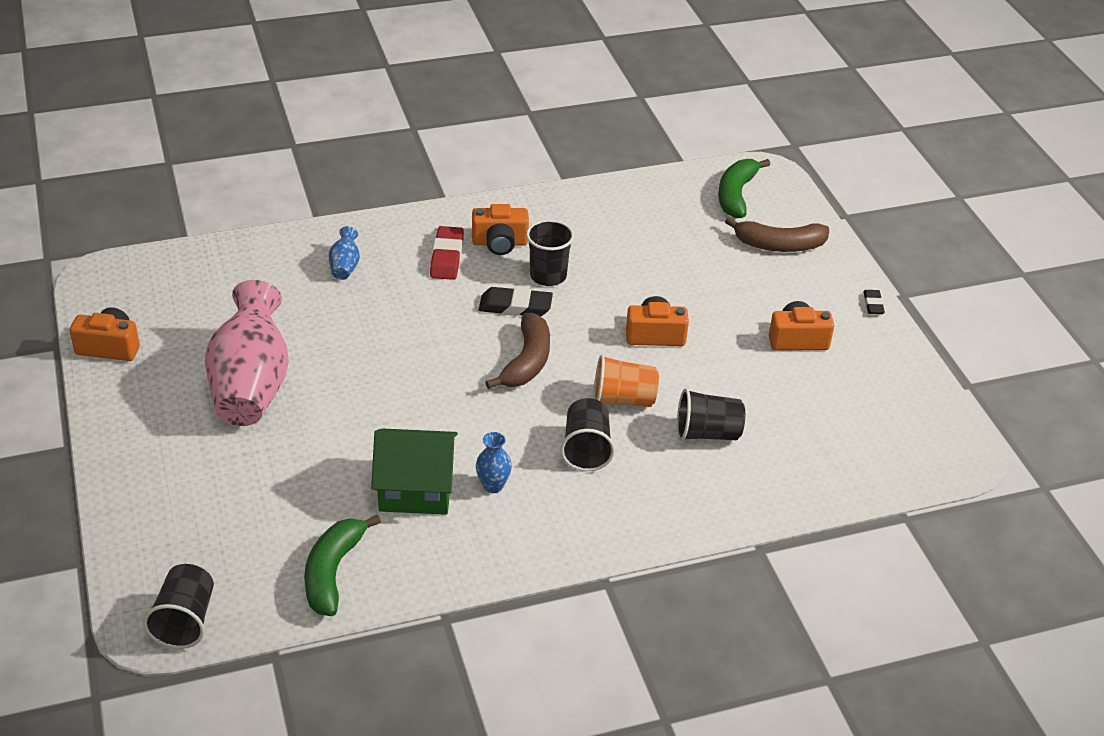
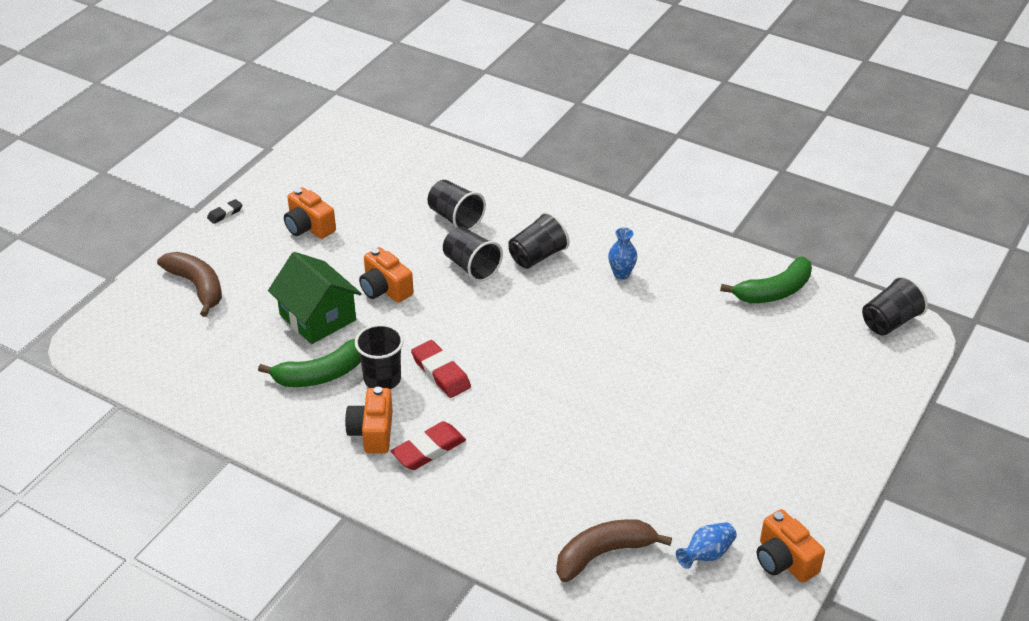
camera: 130 degrees left, 0 degrees up
(251, 385) = (703, 445): pink vase -> none
(345, 266) = (516, 501): blue vase -> blue vase (706, 554)
(416, 489) = (670, 302): green house -> green house (318, 317)
(500, 243) = (372, 432): orange camera -> orange camera turned 135 degrees counterclockwise
(515, 306) = (441, 373): black eraser -> red eraser
(527, 361) = (492, 329): brown banana -> brown banana (603, 554)
(623, 400) = (471, 267): orange cup -> black cup
(736, 195) = (145, 342): green banana -> green banana (320, 375)

